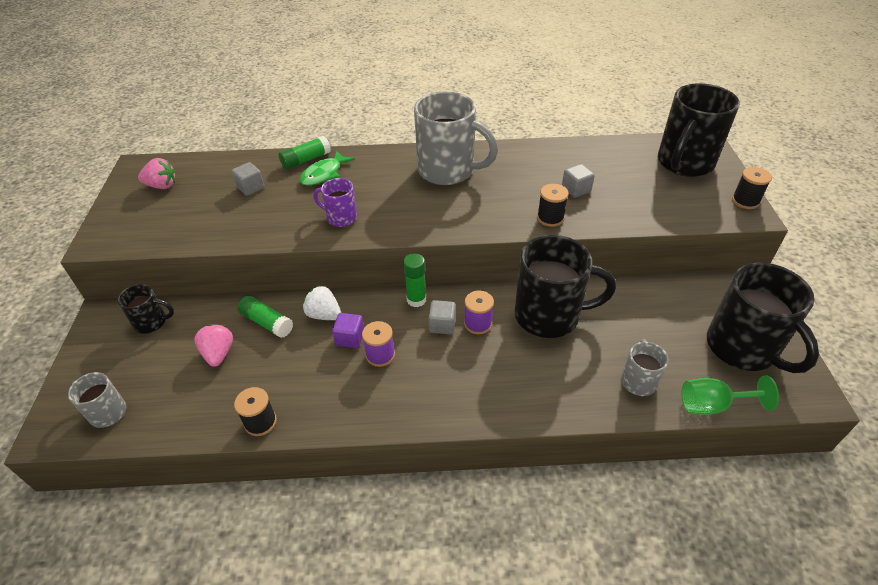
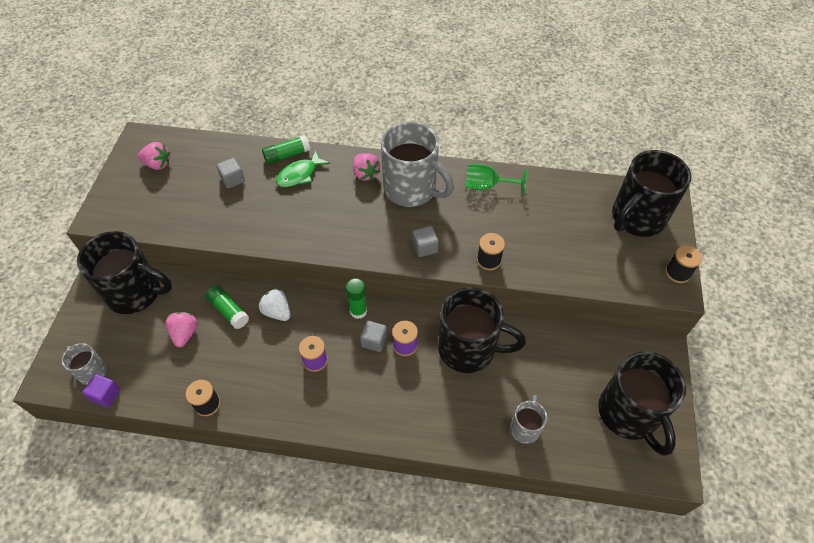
camera: 10 degrees right, 10 degrees up
(152, 322) = (136, 293): black mug -> black mug, size x2.01
(340, 217) = (303, 227): purple mug -> none
(350, 338) = (294, 339): purple cube -> purple cube (106, 395)
(395, 164) = (365, 174): none -> pink strawberry
(576, 190) = (522, 232): grey cube -> grey cube (425, 247)
(712, 405) = (580, 463): green goblet -> green goblet (487, 186)

